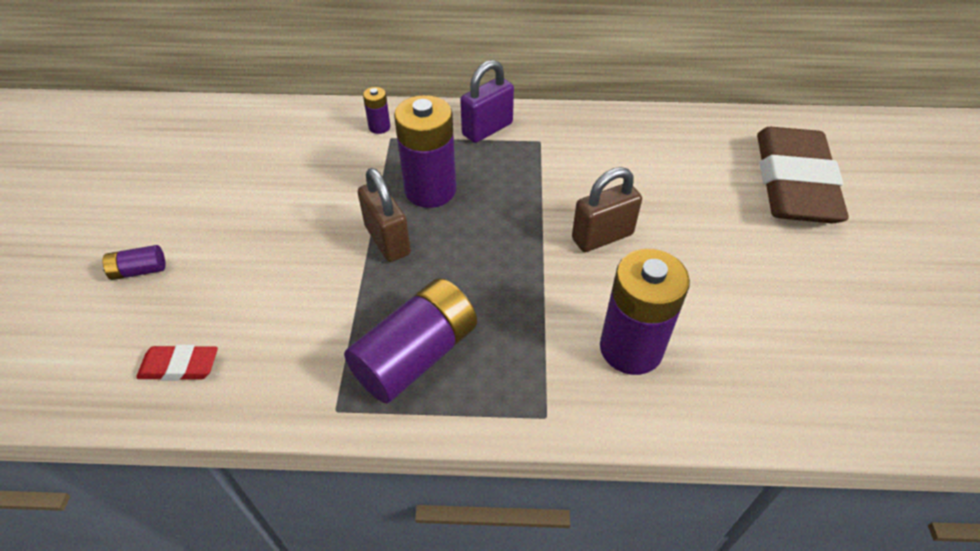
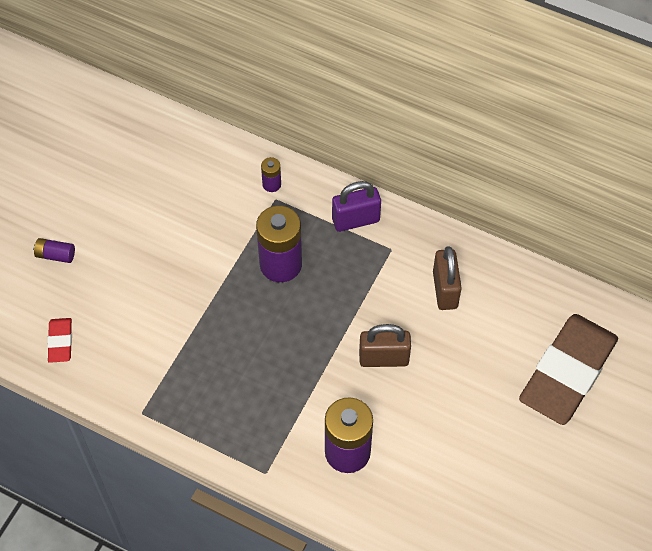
camera: 25 degrees right, 10 degrees up
(180, 366) = (60, 342): red eraser -> red eraser turned 60 degrees clockwise
(387, 240) = (229, 297): brown padlock -> brown padlock (445, 290)
(416, 355) = (207, 397): purple battery -> none

